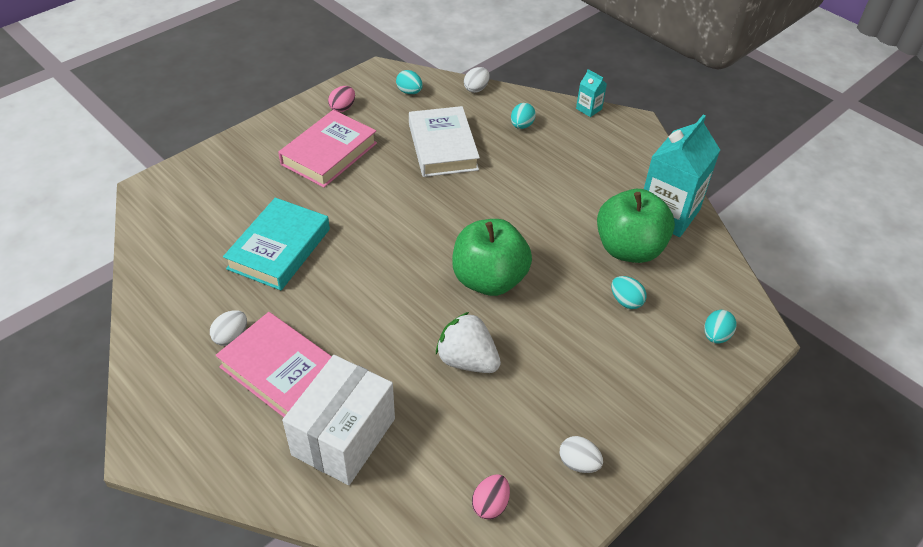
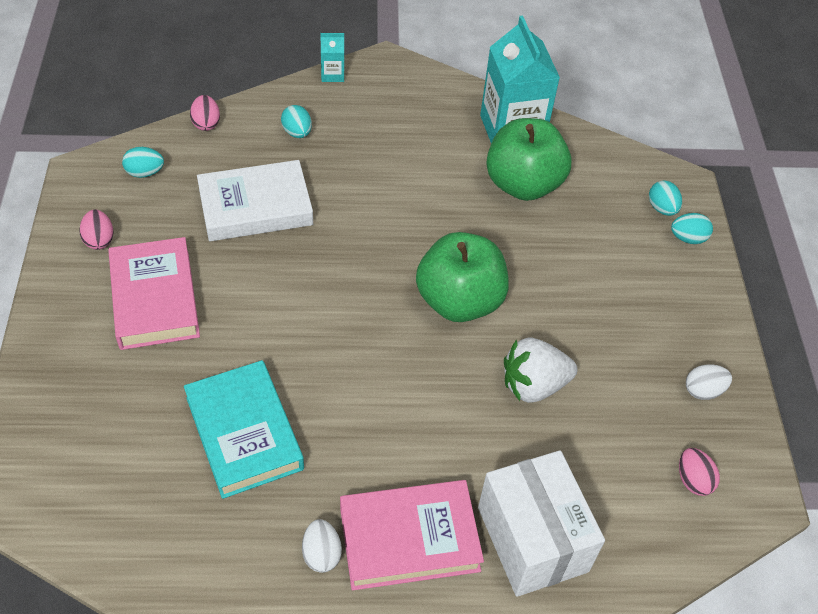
camera: 50 degrees left, 5 degrees up
(443, 147) = (255, 207): white book -> white book turned 45 degrees counterclockwise
(476, 89) = (206, 123): white egg -> pink egg
(626, 301) = (575, 232): turquoise egg -> turquoise egg (688, 238)

